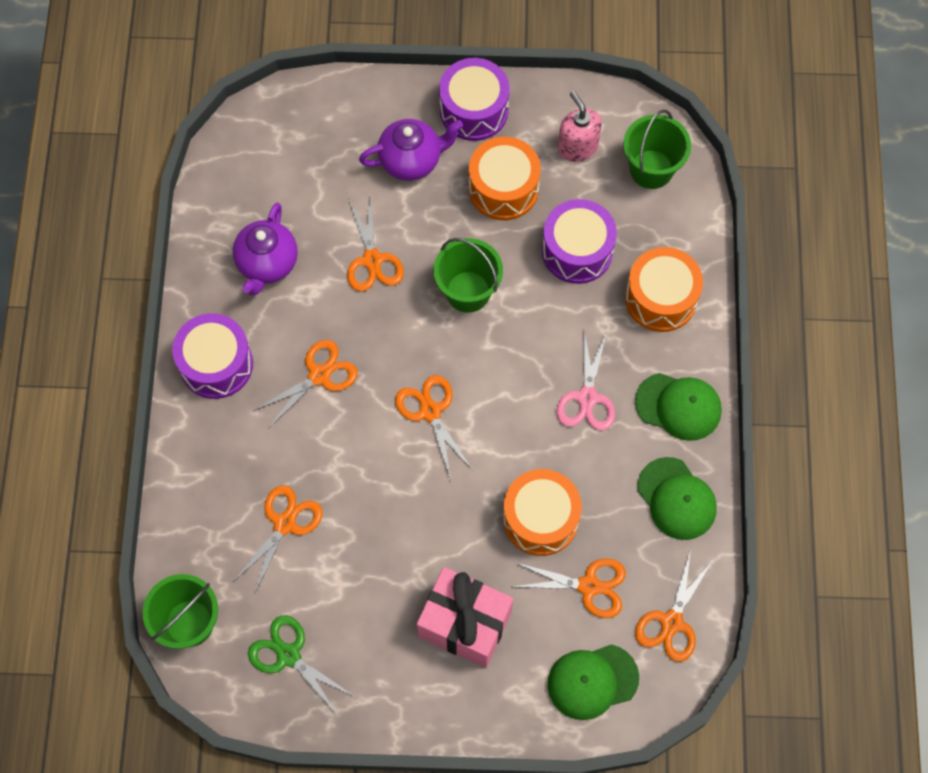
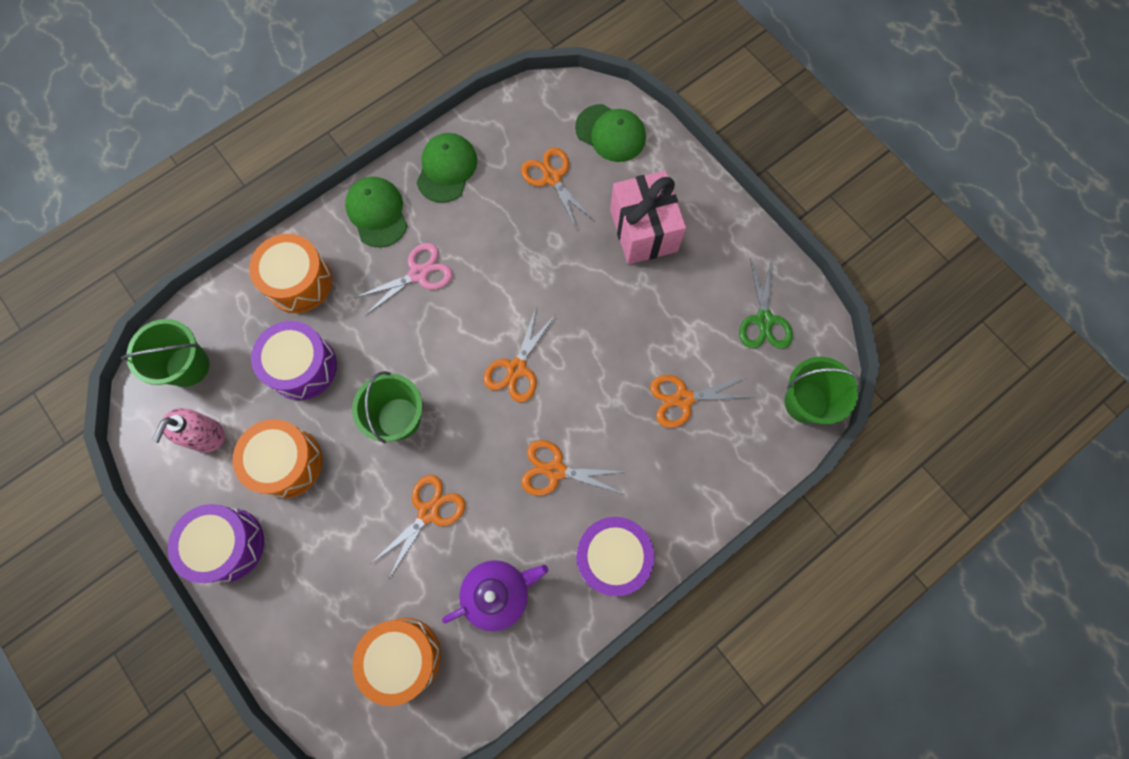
camera: 130 degrees left, 5 degrees up
(411, 160) = (314, 556): purple teapot -> none
(540, 519) = (532, 239): orange drum -> orange drum (403, 657)
(671, 622) = (533, 116): orange scissors -> none

